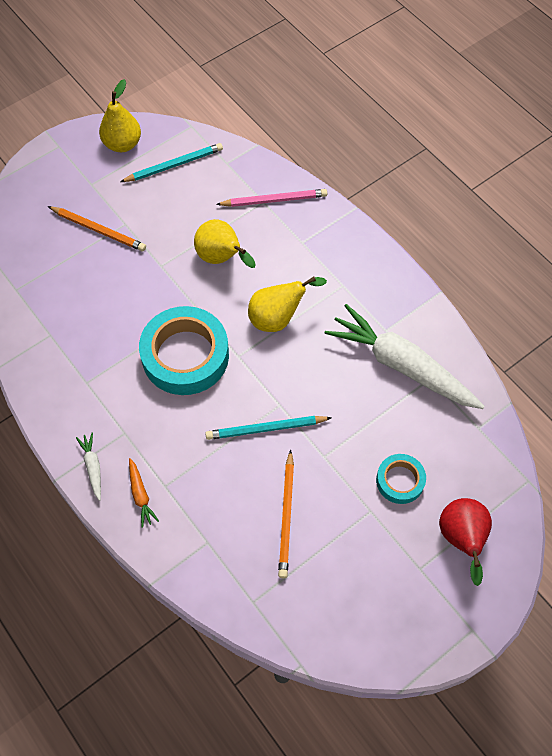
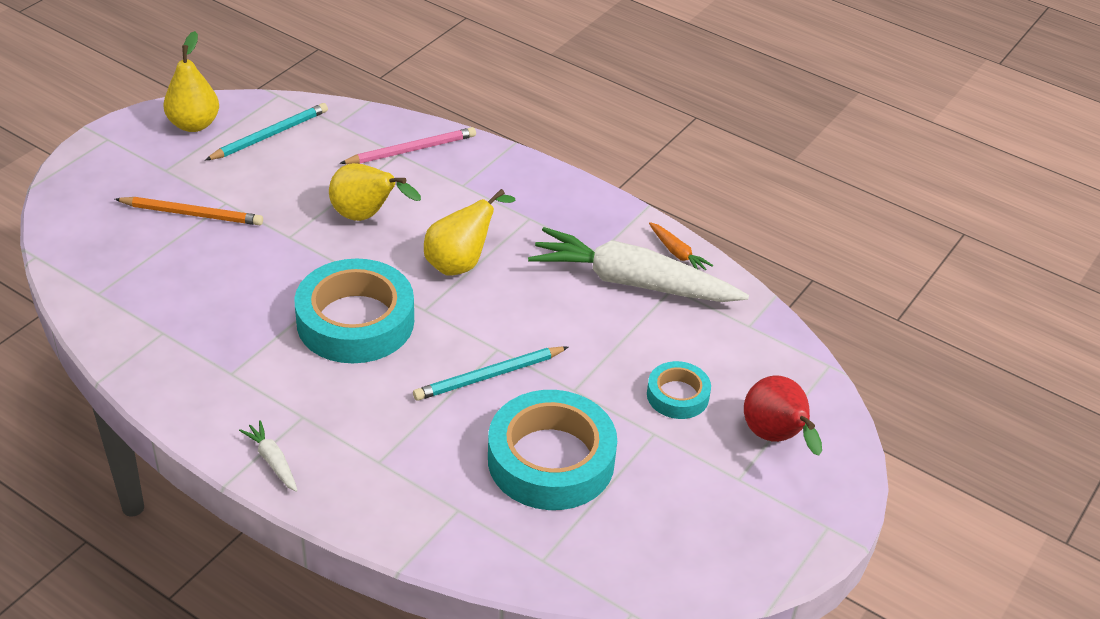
camera: 20 degrees left, 20 degrees down
(141, 495) = (349, 477): orange carrot -> orange carrot (677, 253)
(287, 516) = (551, 460): orange pencil -> turquoise tape

